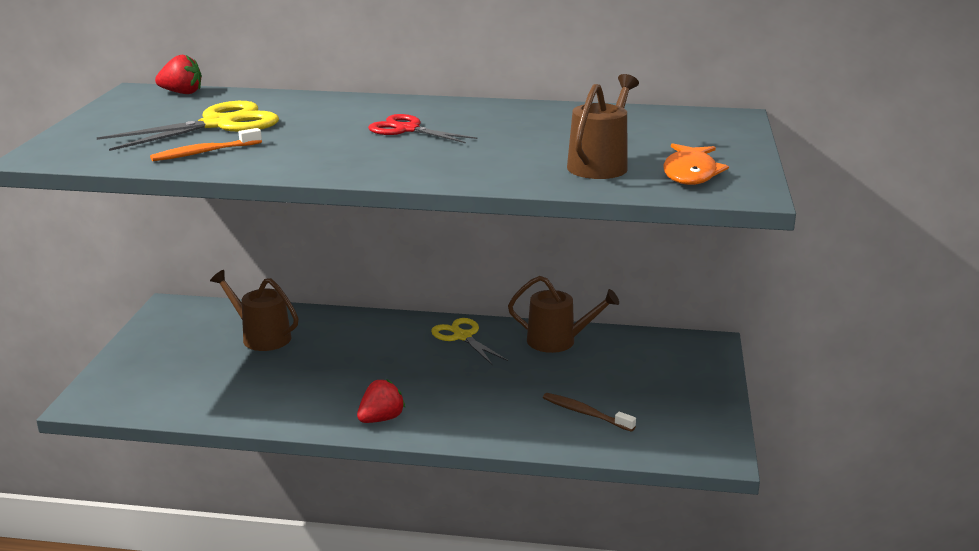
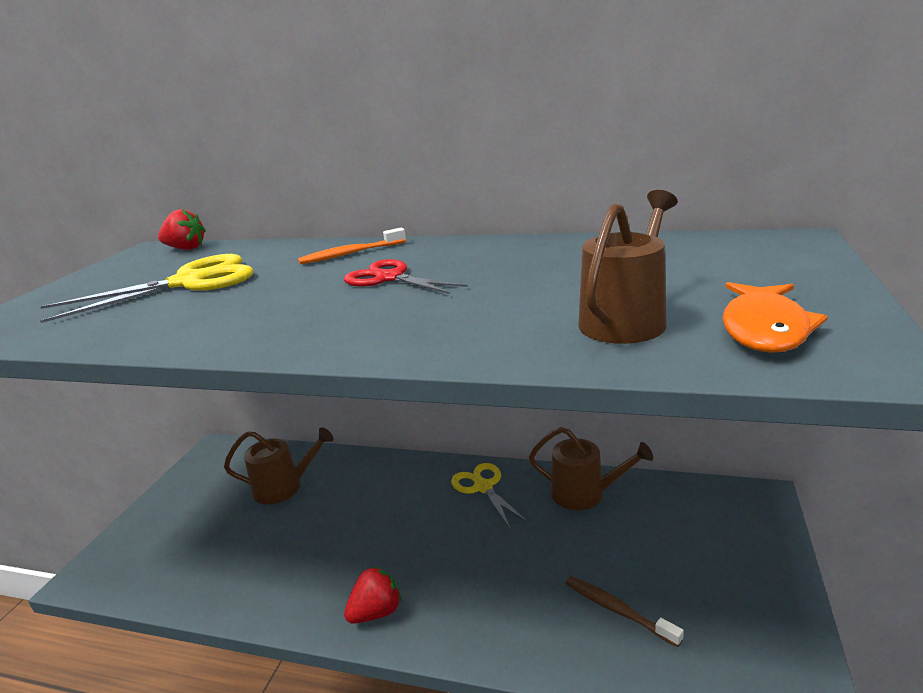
camera: 10 degrees right, 0 degrees up
(204, 152) = (142, 320): orange toothbrush -> orange toothbrush (350, 254)
(261, 337) = (284, 487): brown watering can -> brown watering can turned 135 degrees clockwise

